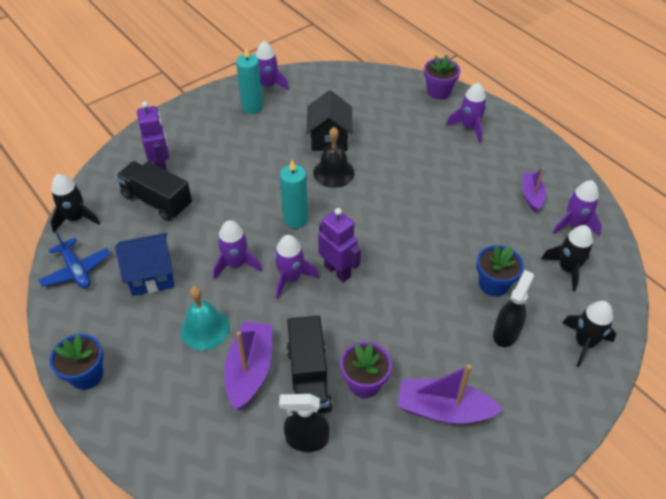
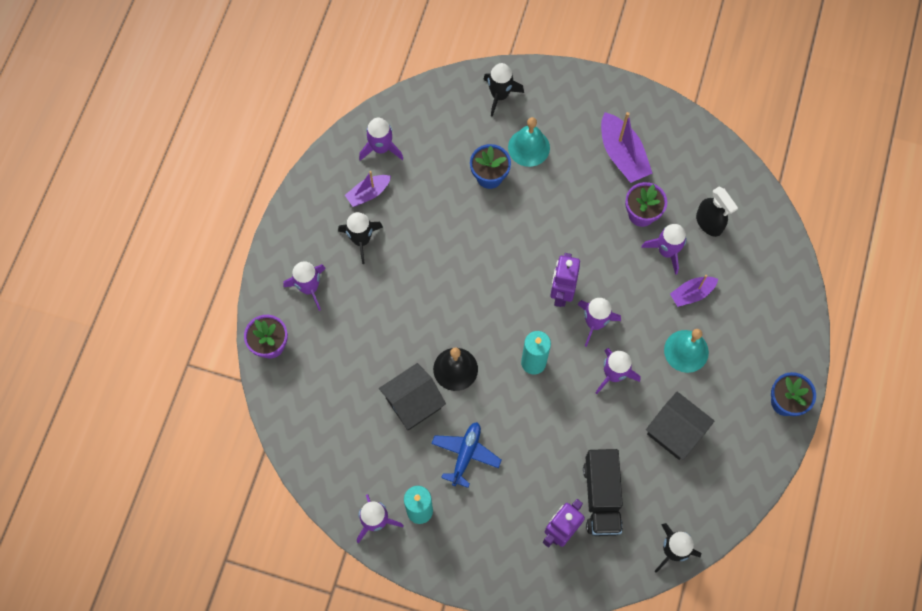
camera: 125 degrees left, 20 degrees up
(76, 270) = (717, 497): blue plane -> blue plane (465, 454)
(151, 275) = (675, 432): blue house -> black house
(250, 370) = (692, 294): purple boat -> purple boat, size x0.62
(308, 378) = (666, 251): black truck -> purple rocket
(506, 332) = (529, 147): black spray bottle -> turquoise bell
(567, 269) = (435, 133): black rocket -> black rocket (361, 240)

